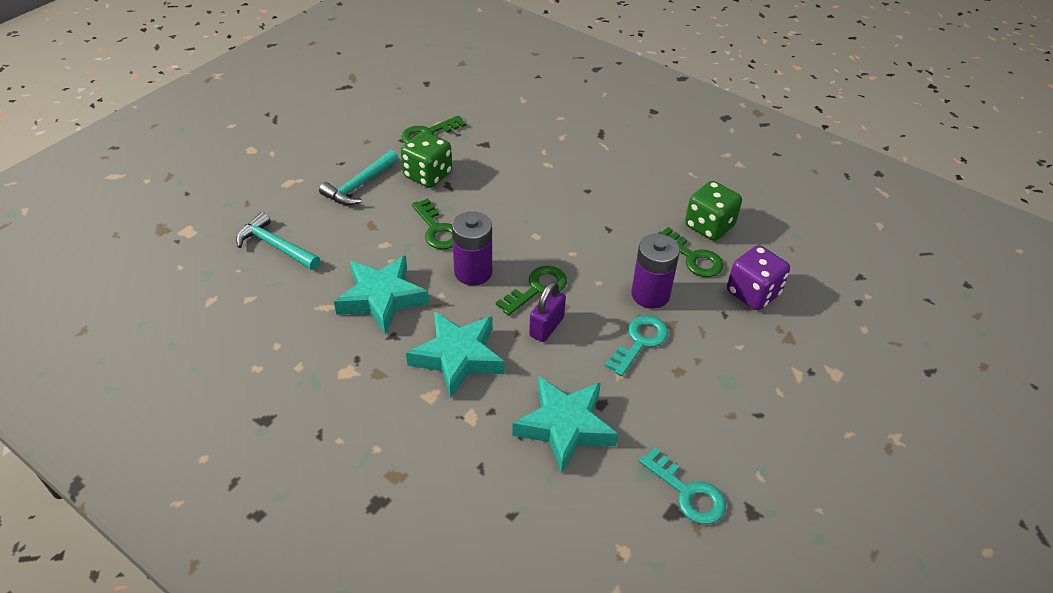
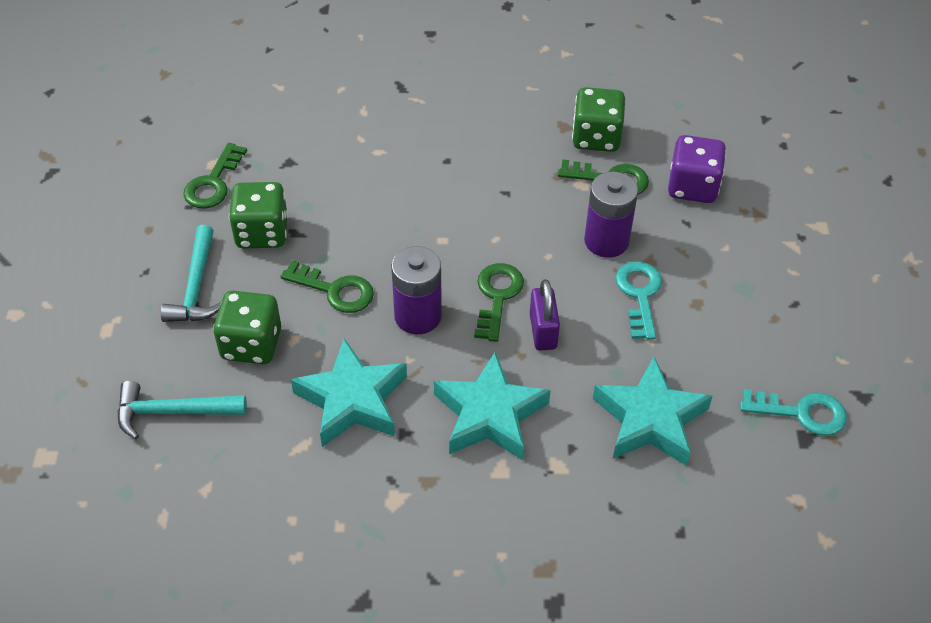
camera: 35 degrees left, 5 degrees up
(357, 233) = (251, 344): none -> green dice

